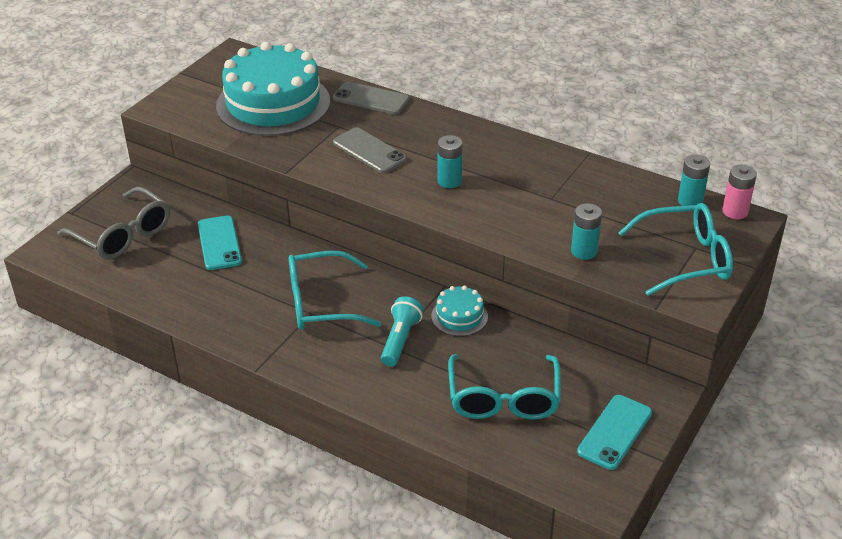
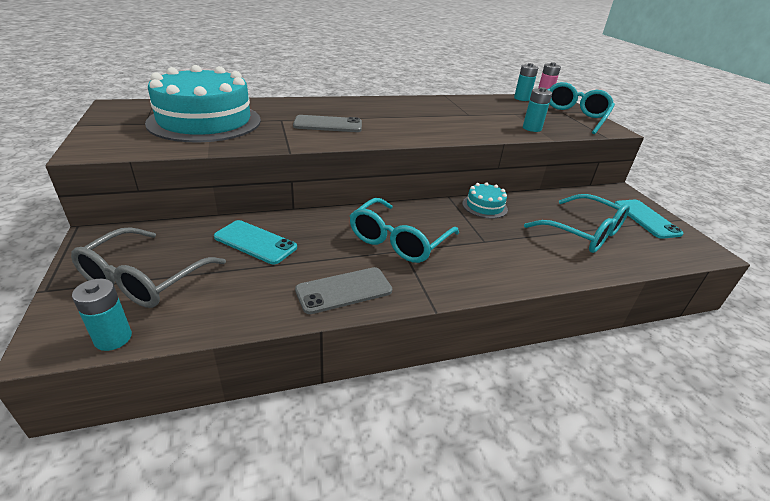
camera: 50 degrees left, 5 degrees down
(123, 235) = (143, 280): grey glasses -> grey glasses turned 120 degrees clockwise
(371, 99) = (277, 103): grey phone -> grey phone (344, 290)
(400, 340) = (481, 235): turquoise flashlight -> none
(449, 181) = (405, 123): turquoise battery -> turquoise battery (113, 338)

